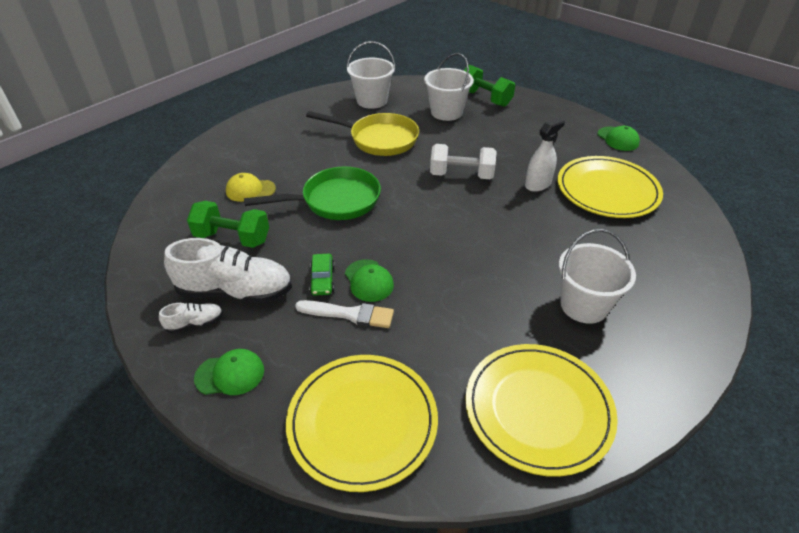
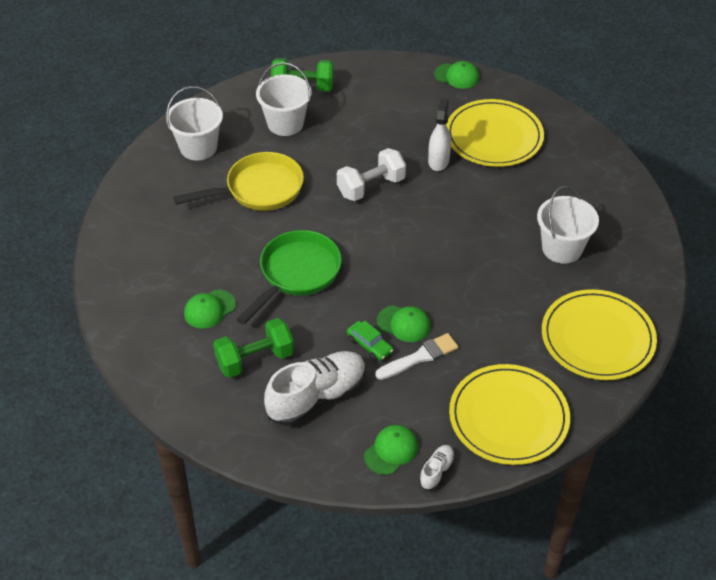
camera: 40 degrees left, 5 degrees up
(195, 323) = (319, 438): white shoe -> white shoe (436, 471)
(250, 190) = (209, 309): yellow cap -> green cap

